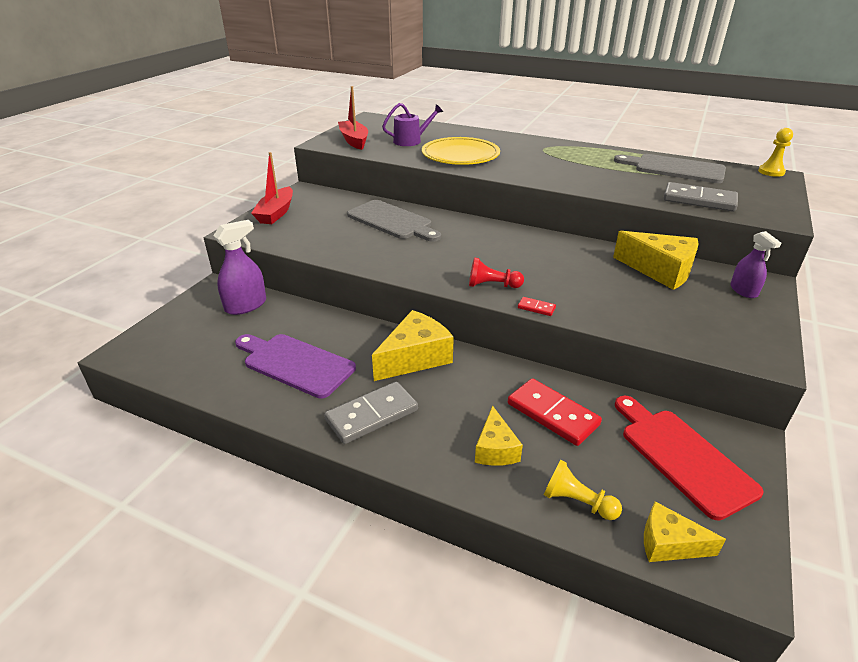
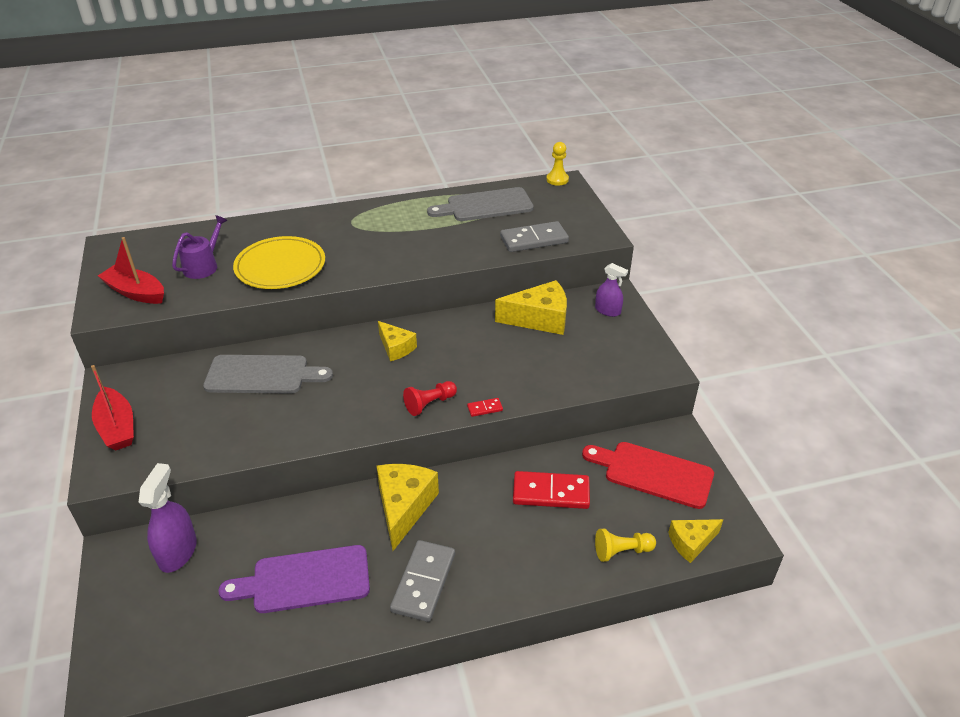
camera: 40 degrees left, 5 degrees up
(495, 449) = (539, 548): yellow cheese -> yellow cheese (396, 348)

